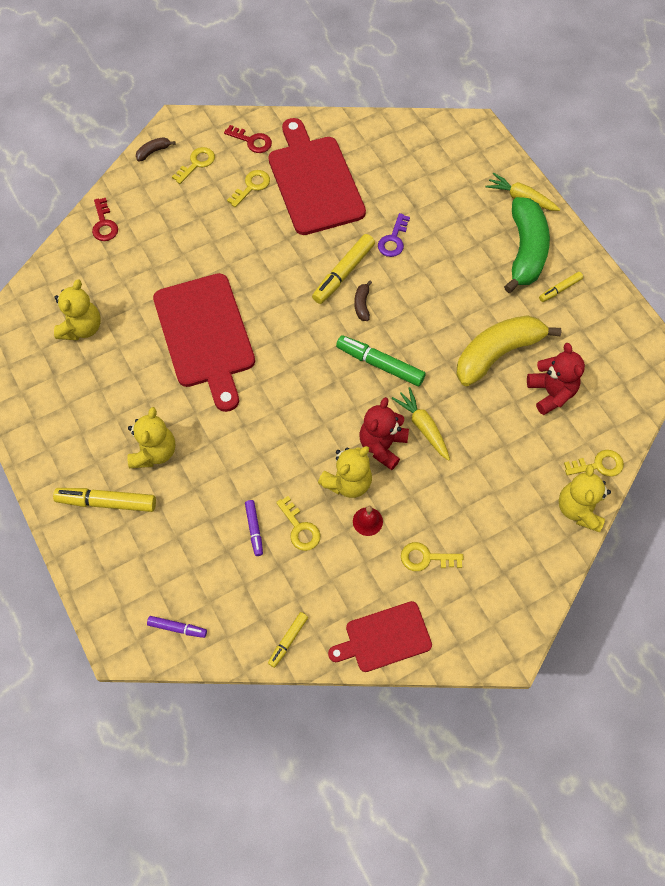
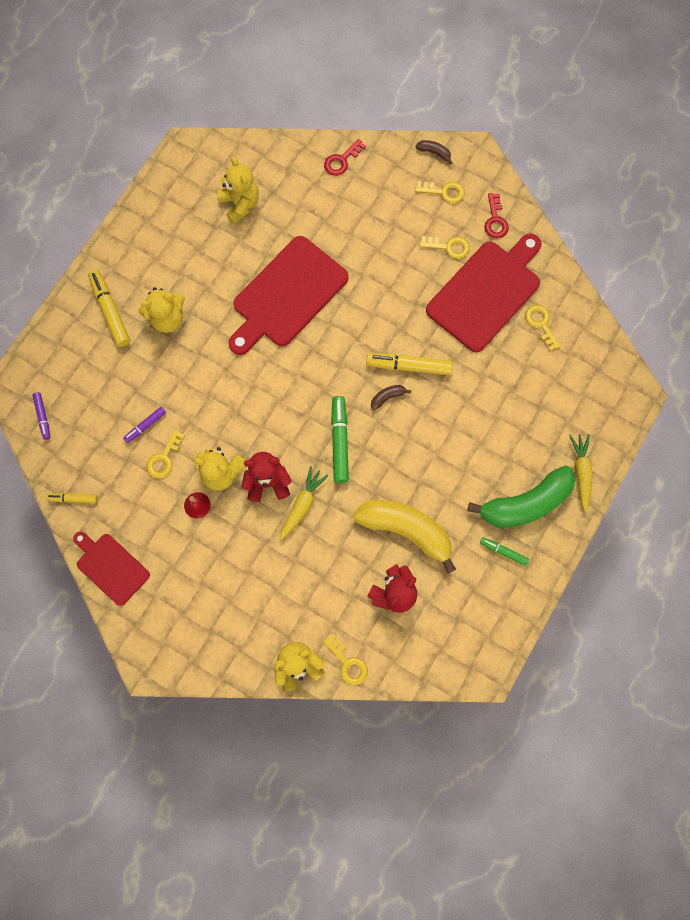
camera: 60 degrees right, 10 degrees up
(82, 328) = (240, 204): yellow teddy bear -> yellow teddy bear turned 105 degrees counterclockwise
(393, 240) = (467, 388): purple key -> none
(426, 558) = (190, 565): yellow key -> yellow key (541, 324)
(560, 289) = (503, 552): yellow marker -> green marker

